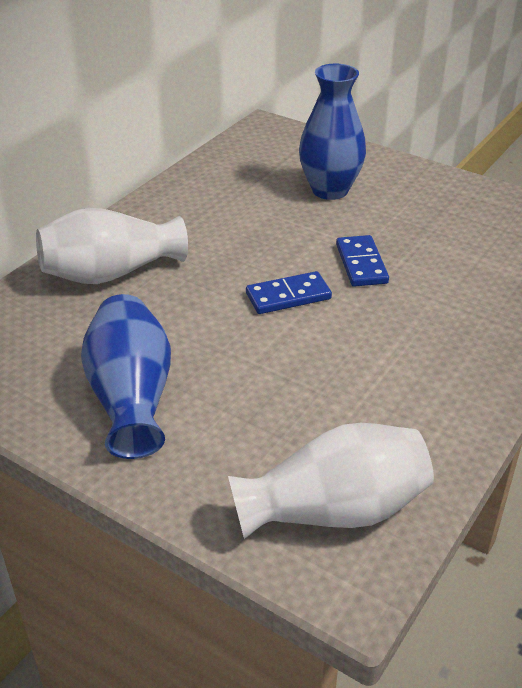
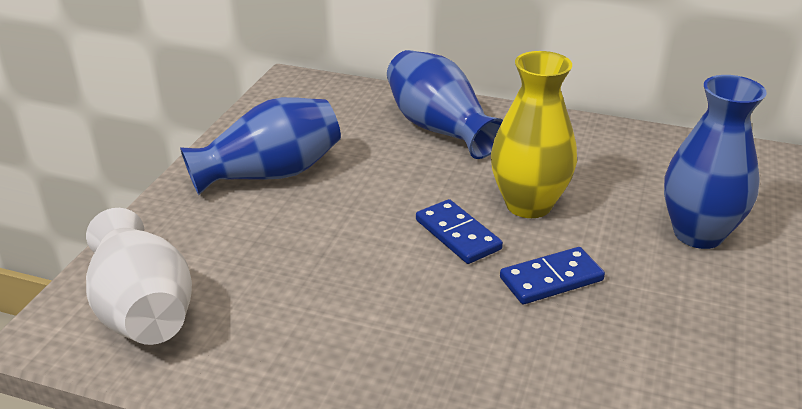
camera: 75 degrees right, 5 degrees down
(111, 273) = (439, 128): white vase -> blue vase
(261, 252) = (528, 205): none -> yellow vase

